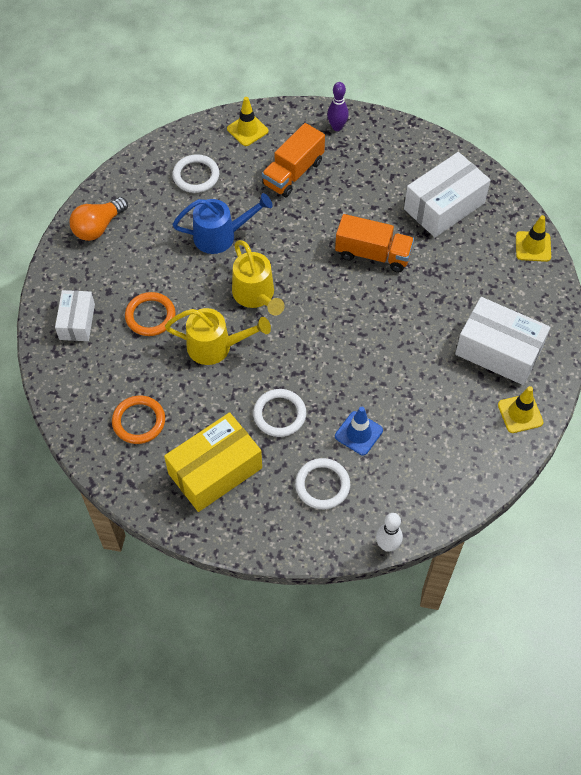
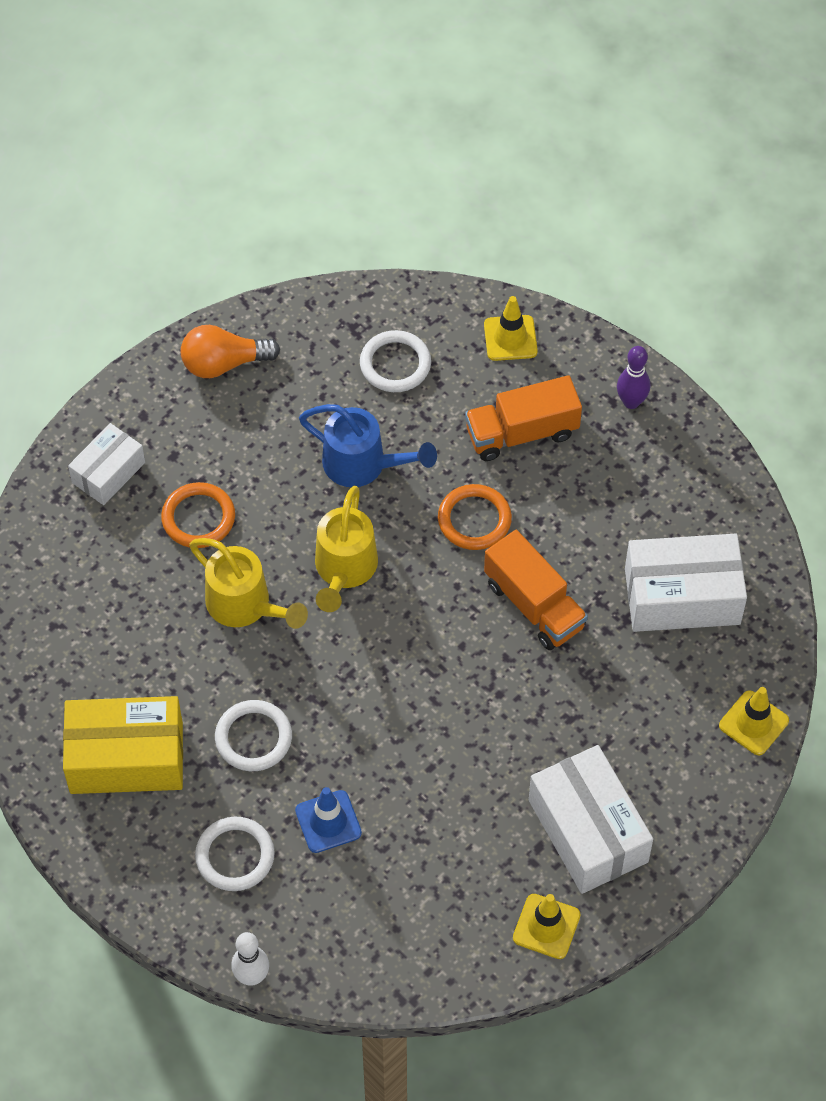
camera: 35 degrees right, 0 degrees up
(139, 421) = (86, 642): orange ring -> orange ring (474, 520)

